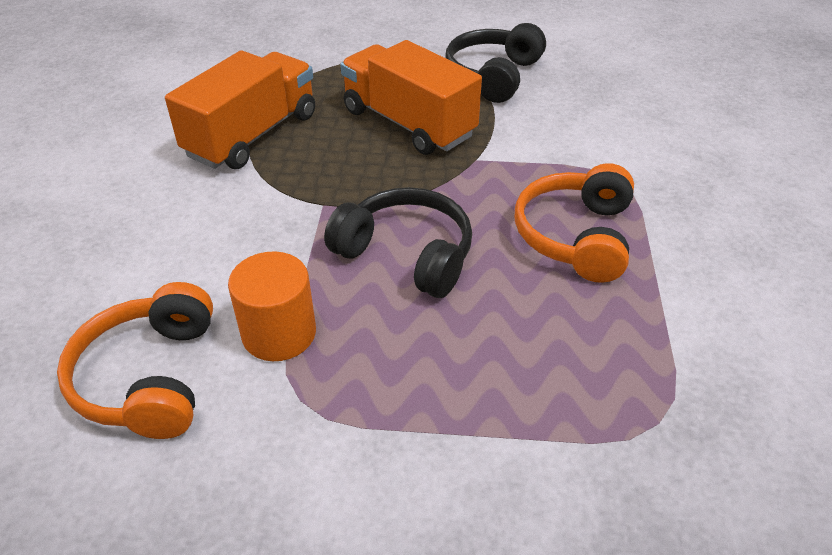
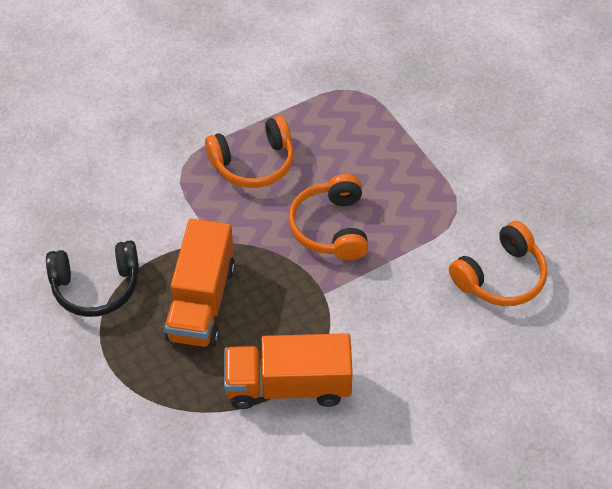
camera: 125 degrees left, 10 degrees up
(279, 333) = (430, 245): orange cylinder -> none
(406, 254) = (331, 227): black headphones -> orange headphones

